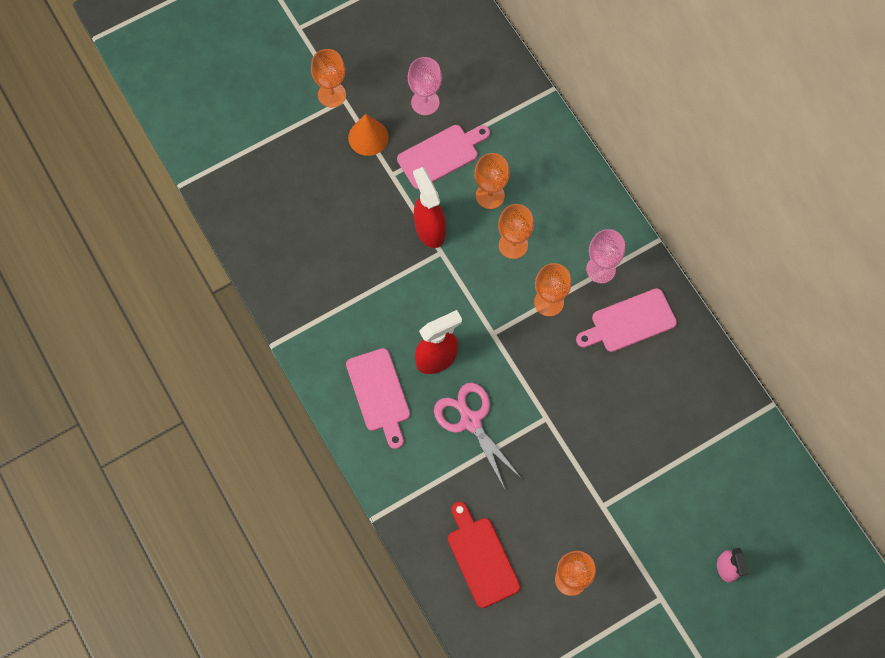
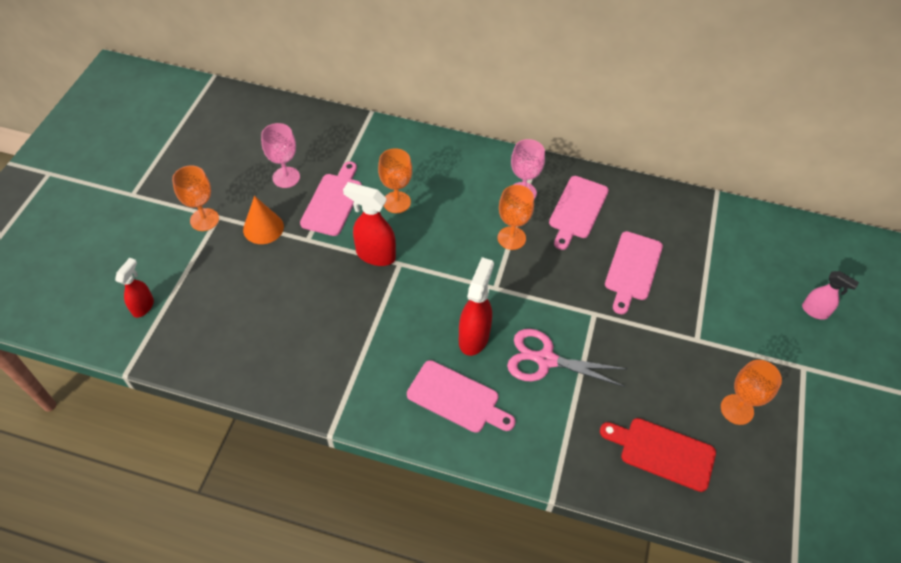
camera: 45 degrees left, 15 degrees down
(231, 139) = (143, 306): none -> red spray bottle
(513, 245) = (447, 221): orange goblet -> none
(617, 409) = (632, 269): none -> pink cutting board

